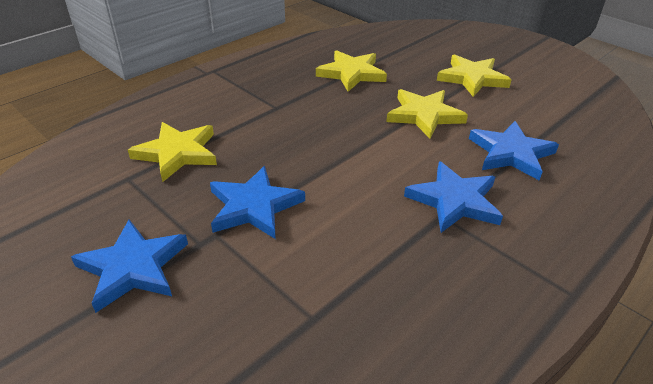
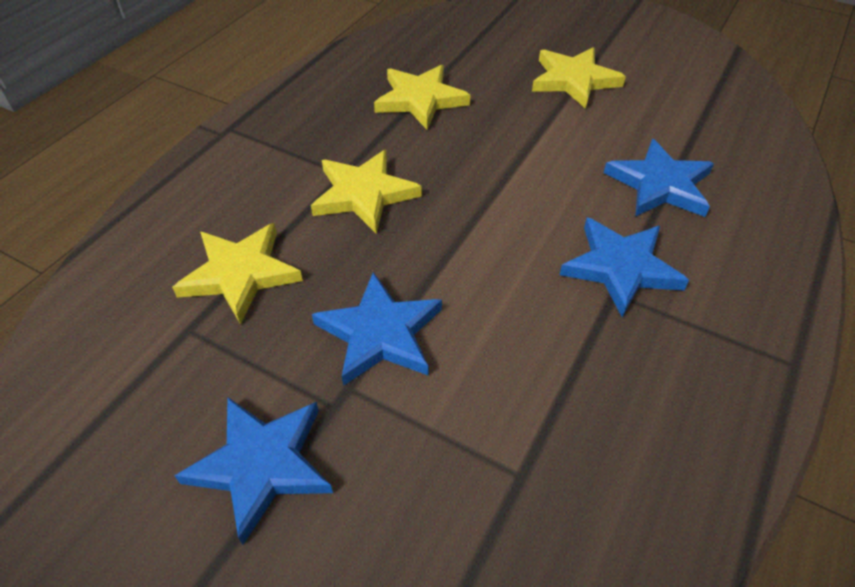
camera: 15 degrees left, 10 degrees up
(424, 115) = (537, 149): yellow star -> yellow star (364, 194)

